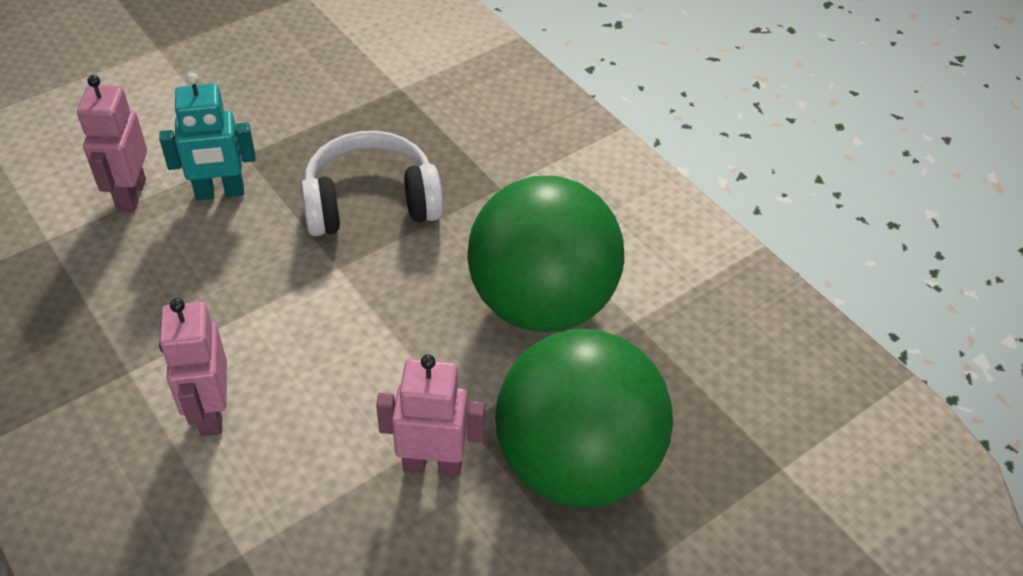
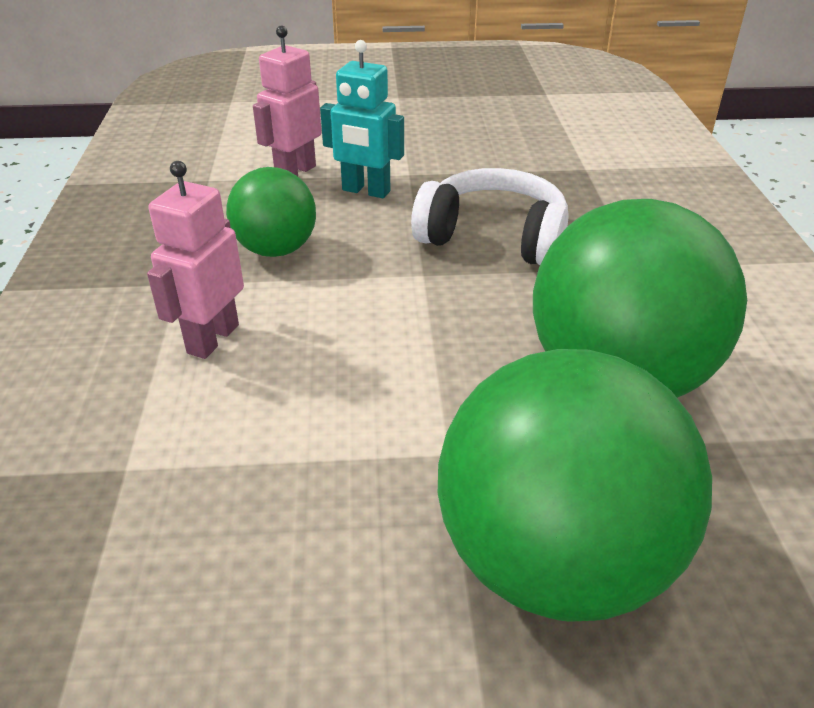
camera: 35 degrees right, 10 degrees down
(189, 296) = (276, 250): none -> green ball
(432, 464) = (380, 478): pink robot -> none

